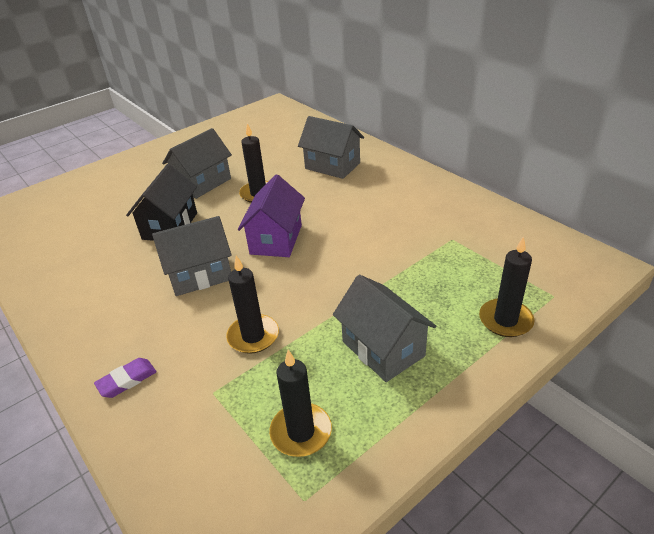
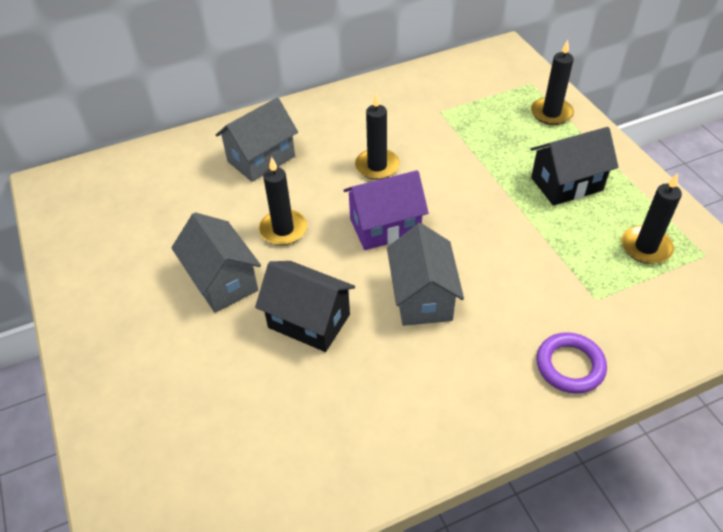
camera: 75 degrees left, 10 degrees up
(127, 380) = (570, 366): purple eraser -> purple ring
(253, 336) = (531, 263): black candle -> black candle (377, 166)
(276, 239) = (385, 227): purple house -> purple house turned 45 degrees counterclockwise
(383, 348) = (566, 184): grey house -> black house

